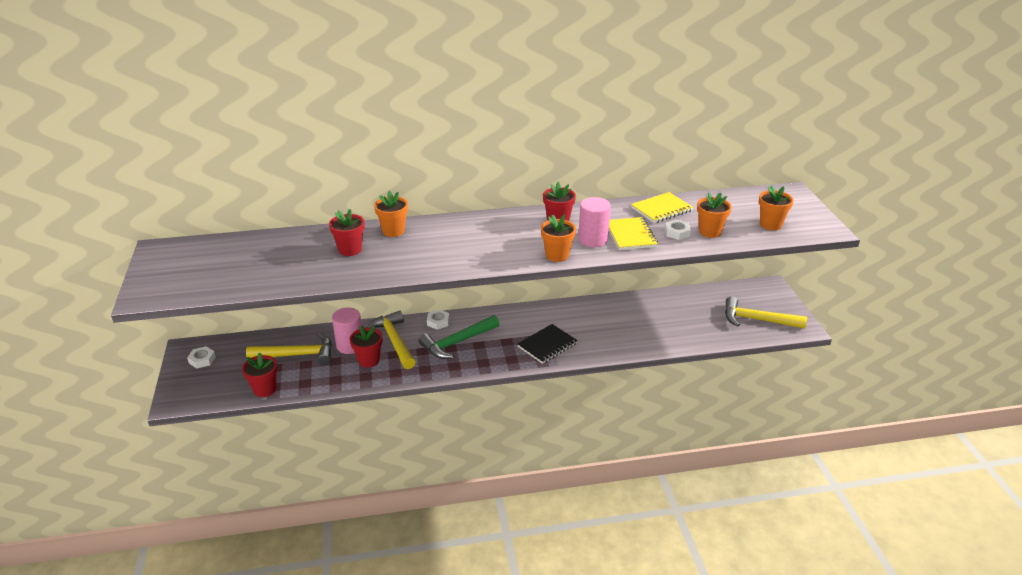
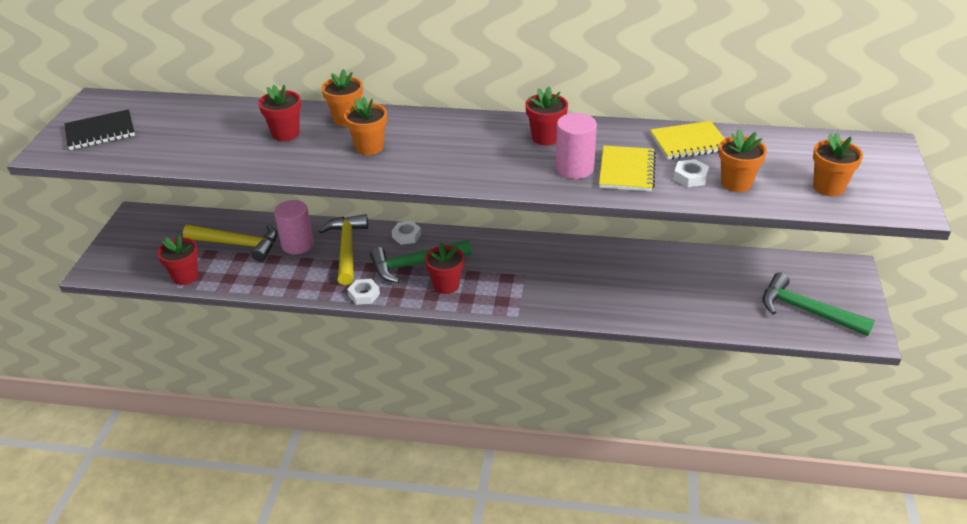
camera: 20 degrees right, 5 degrees up
(202, 360) = (143, 230): white nut -> white nut (364, 295)
(368, 360) = (308, 266): red flower pot -> red flower pot (446, 285)
(547, 345) = (517, 289): black notebook -> black notebook (100, 132)
(557, 255) = (517, 181): orange flower pot -> orange flower pot (369, 147)
(757, 320) = (806, 311): yellow hammer -> green hammer

